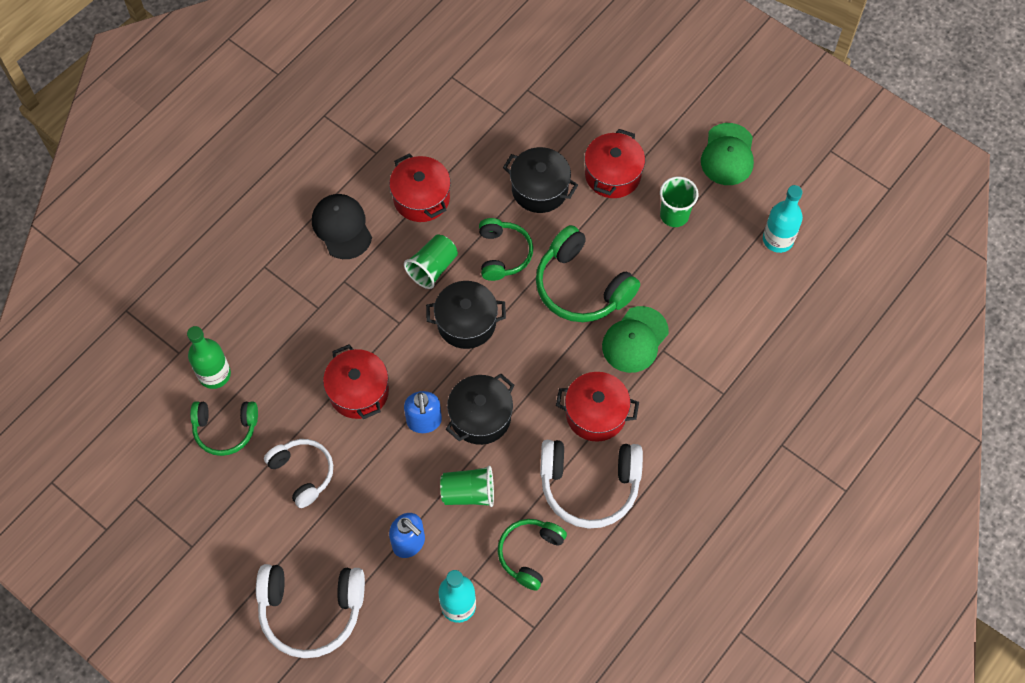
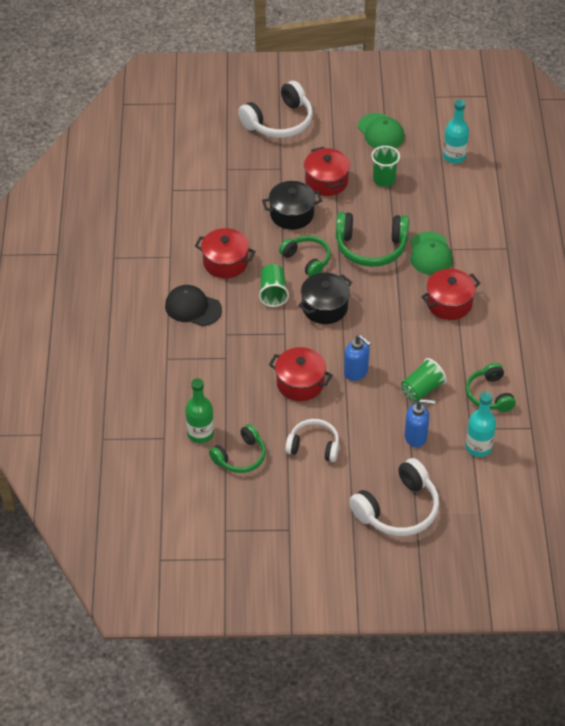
camera: 40 degrees left, 15 degrees down
(480, 417) = (386, 348): black pot -> none
(589, 486) = (484, 340): white headphones -> white headphones (279, 122)

